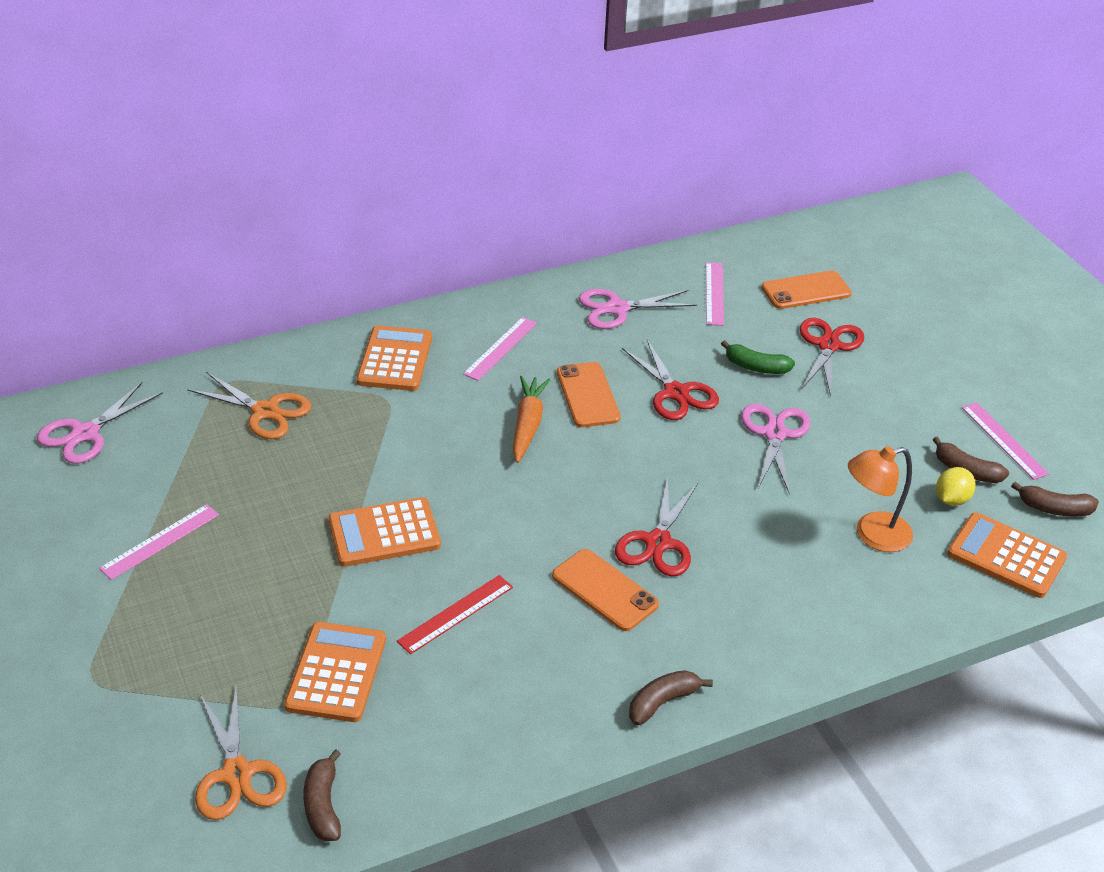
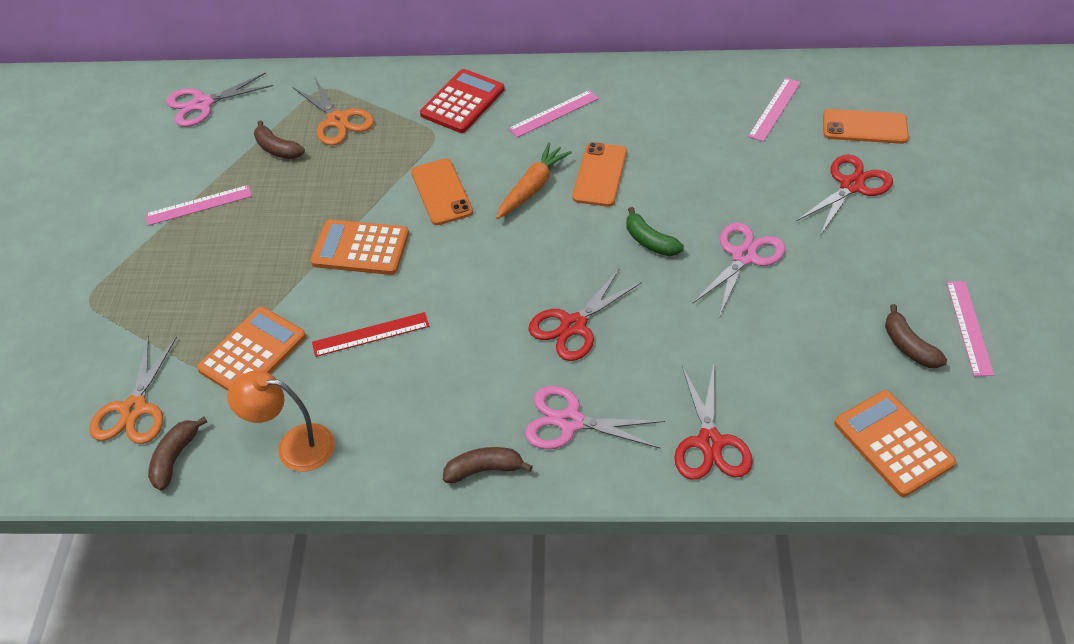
camera: 30 degrees right, 10 degrees up
(395, 359) = (462, 102): orange calculator -> red calculator
(604, 590) = (501, 353): orange phone -> orange phone (441, 192)
(617, 309) = (676, 102): pink scissors -> pink scissors (570, 422)
(676, 393) = (678, 193): red scissors -> red scissors (710, 443)
(756, 367) = (768, 188): green banana -> green banana (650, 241)
(872, 535) = (773, 380): orange lamp -> orange lamp (294, 446)
(951, 499) = (874, 370): yellow lemon -> none
(1054, 509) = (976, 412): brown banana -> brown banana (277, 149)

